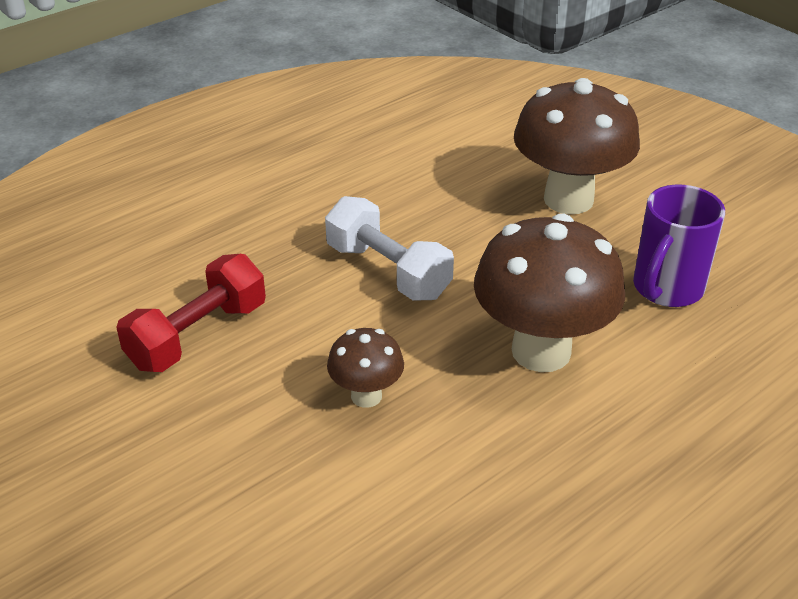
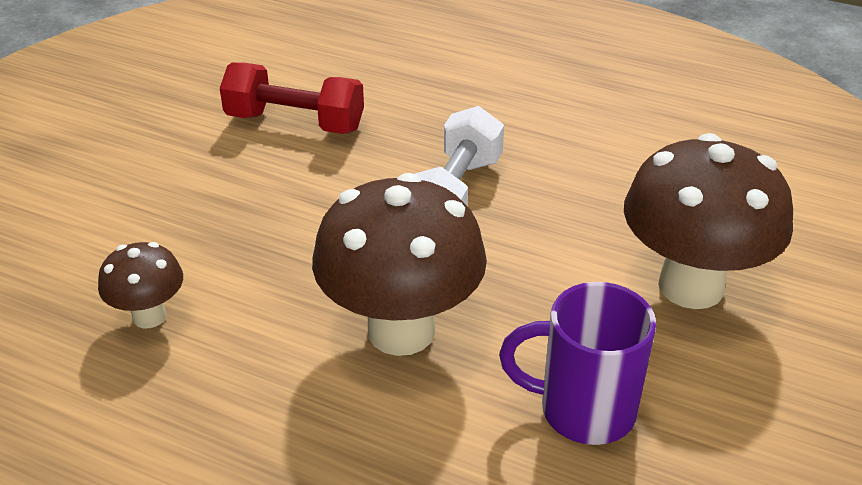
camera: 65 degrees right, 0 degrees up
(366, 396) = (270, 234): brown mushroom -> brown mushroom (149, 316)

